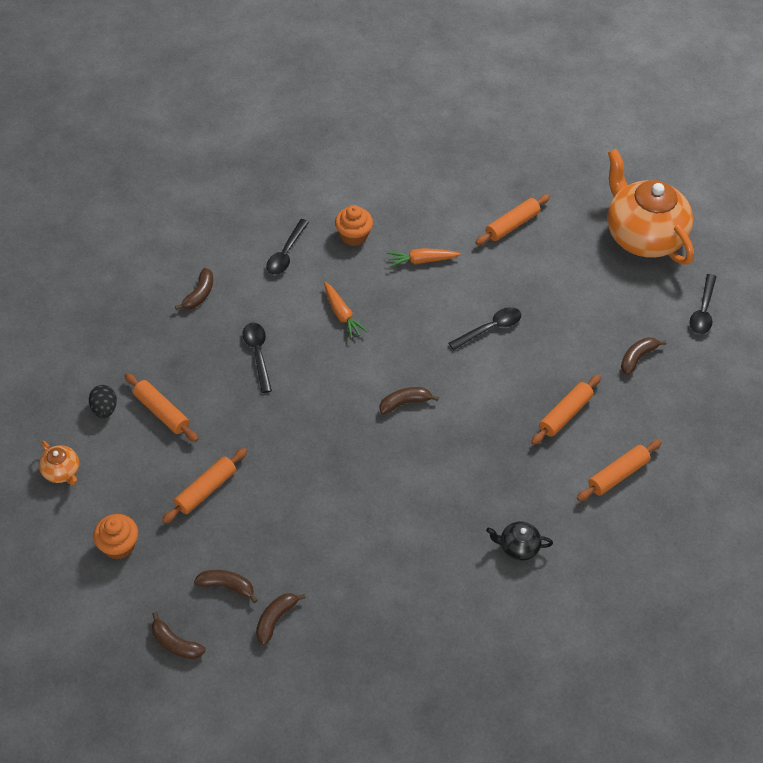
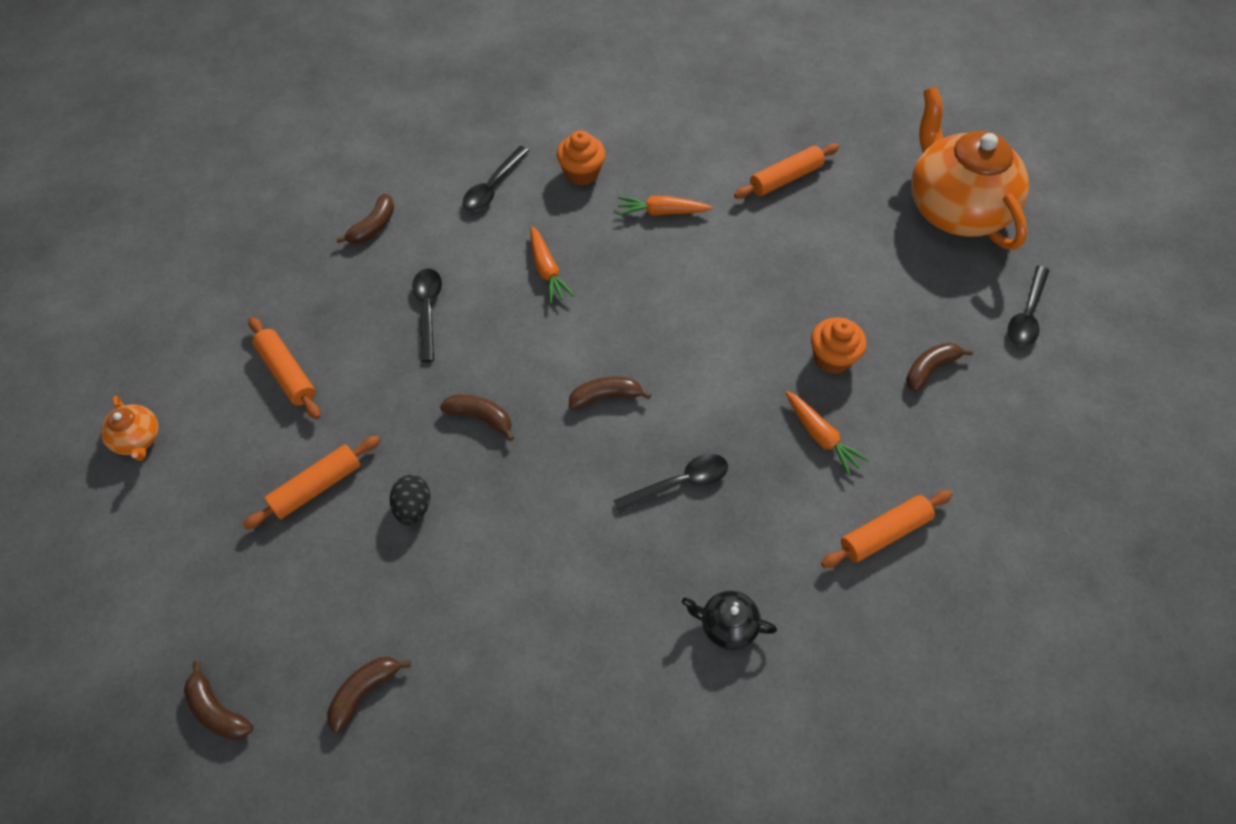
camera: 10 degrees right, 5 degrees up
(104, 409) = (216, 361): black egg -> black egg (413, 507)
(119, 546) = (181, 553): orange cupcake -> orange cupcake (832, 358)
(227, 586) = (310, 632): brown banana -> brown banana (481, 417)
(490, 328) = (736, 308): black spoon -> black spoon (679, 483)
(565, 414) = (821, 437): orange rolling pin -> orange carrot

